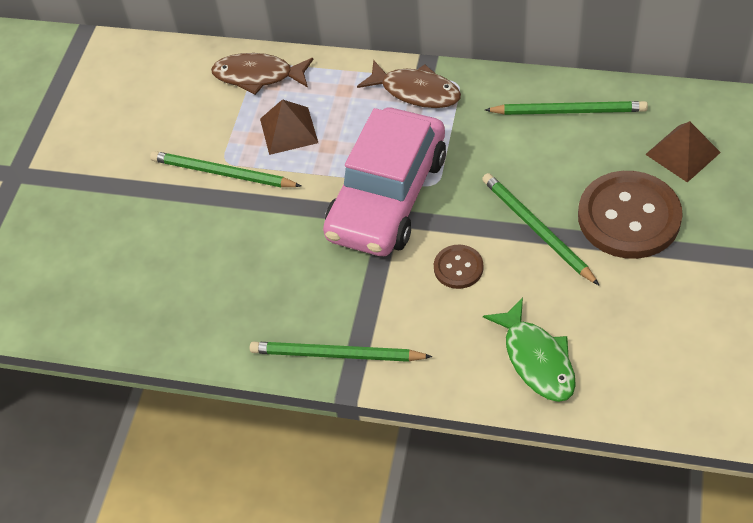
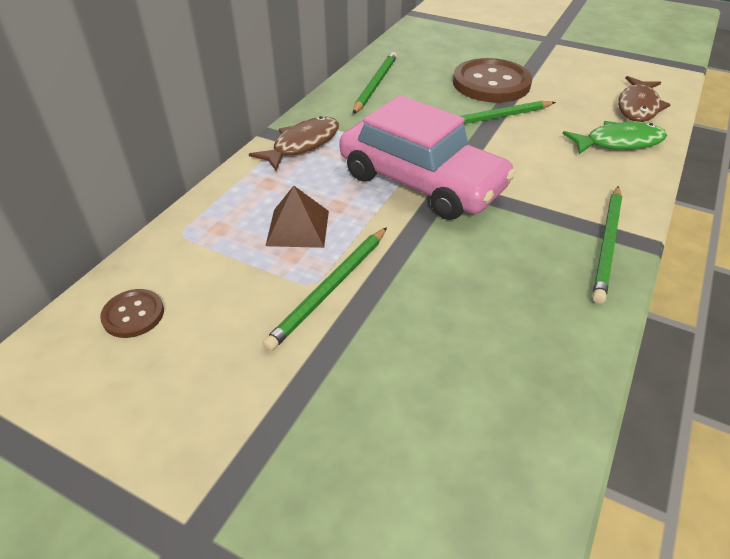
camera: 80 degrees left, 10 degrees down
(258, 76) = (199, 237): brown fish -> brown fish (638, 107)
(458, 268) = (518, 160): brown button -> brown button (133, 315)
(682, 153) = (441, 55): brown pyramid -> none

